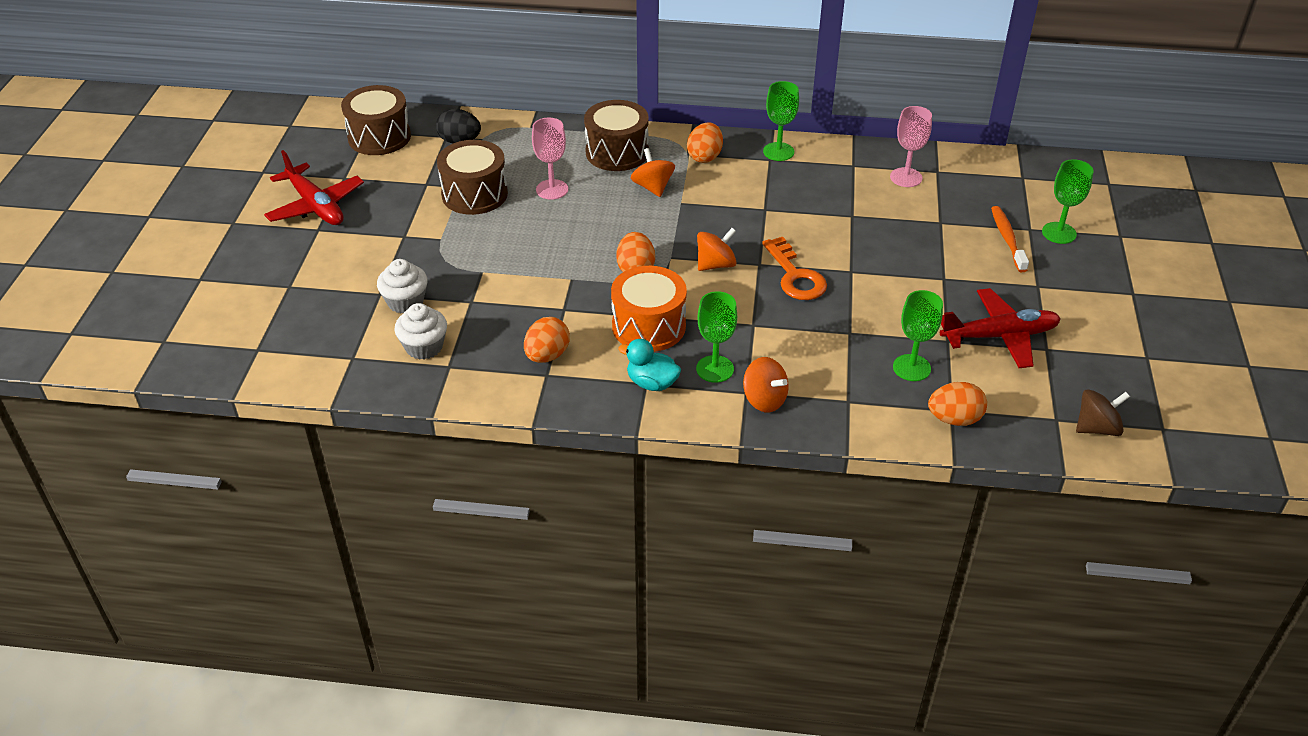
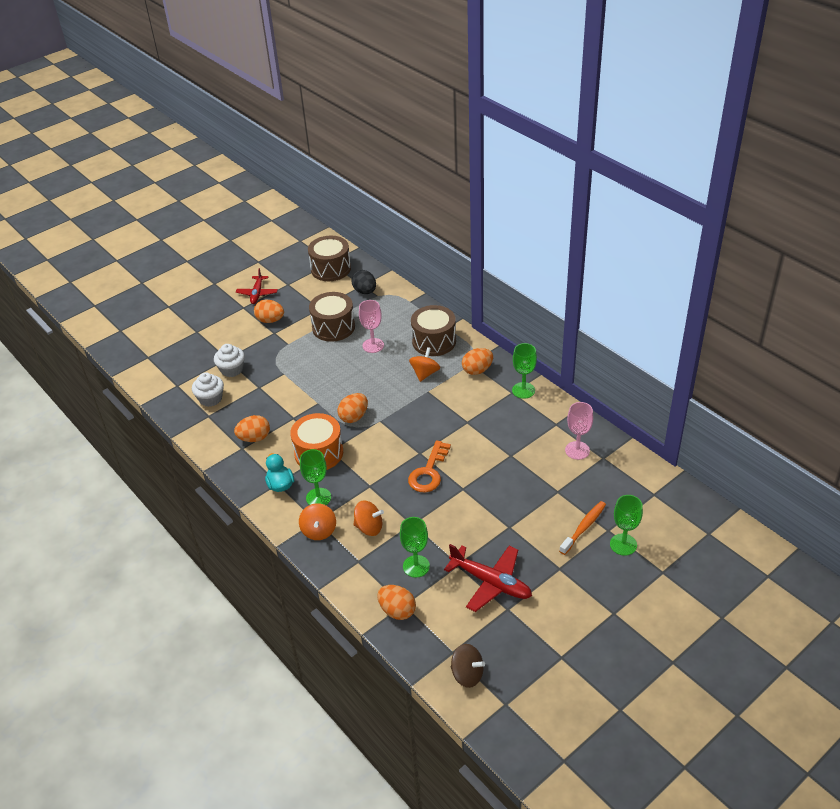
camera: 45 degrees right, 0 degrees up
(315, 206) = (257, 293): red plane -> red plane, size x0.65
(379, 225) = (270, 320): none -> orange egg
(715, 264) = (396, 439): orange spinning top -> orange spinning top (369, 527)

